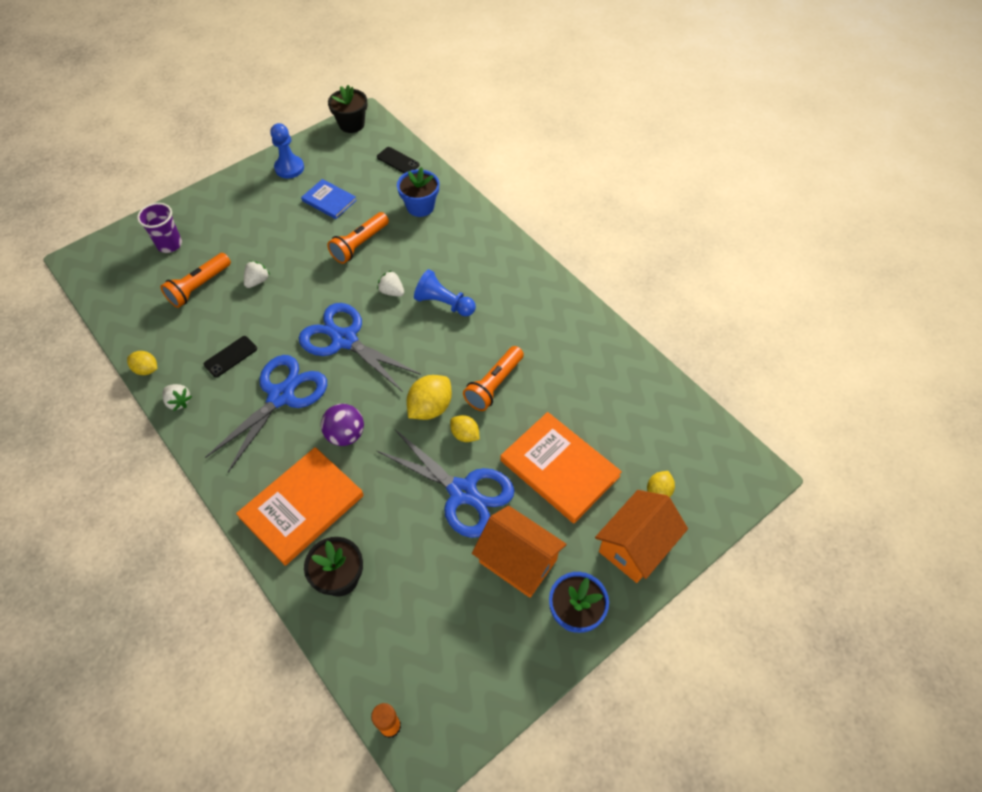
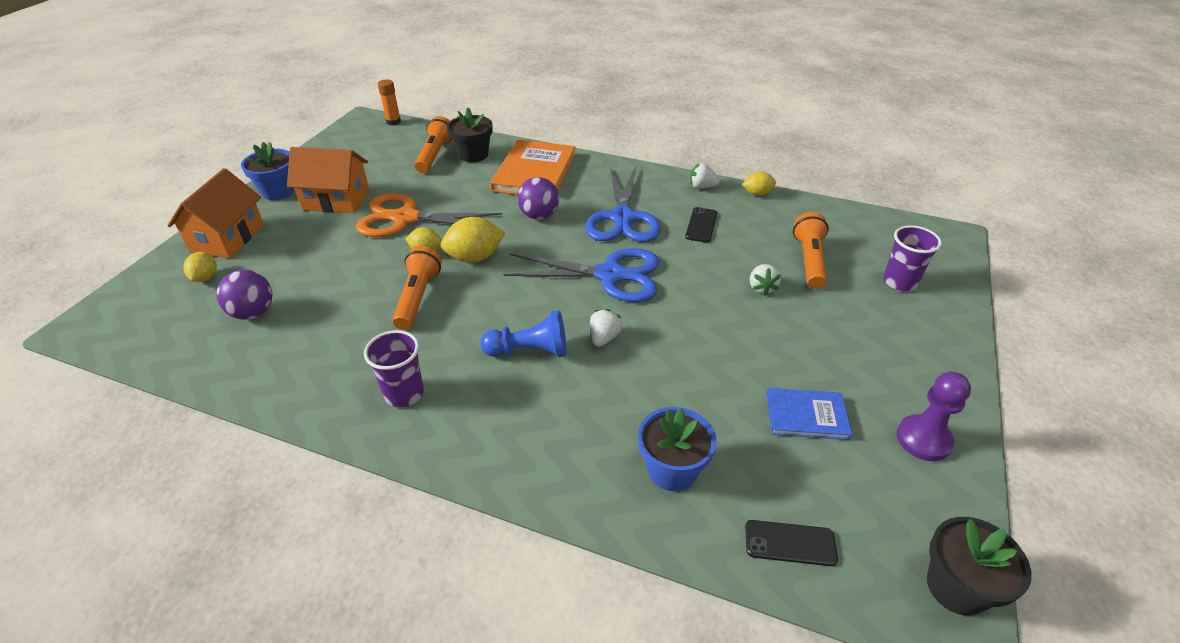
camera: 150 degrees right, 15 degrees down
(289, 168) = (923, 439): blue pawn -> purple pawn
(359, 244) = (698, 374): orange flashlight -> orange flashlight (435, 155)
(392, 292) = (604, 338): white strawberry -> white strawberry turned 75 degrees counterclockwise
(430, 408) = (475, 257): yellow lemon -> yellow lemon turned 60 degrees clockwise
(462, 492) = (406, 218): blue scissors -> orange scissors
(535, 308) = (404, 394): none -> purple cup
(559, 468) = (317, 260): orange book -> none
(622, 427) = (253, 313): none -> purple ball

